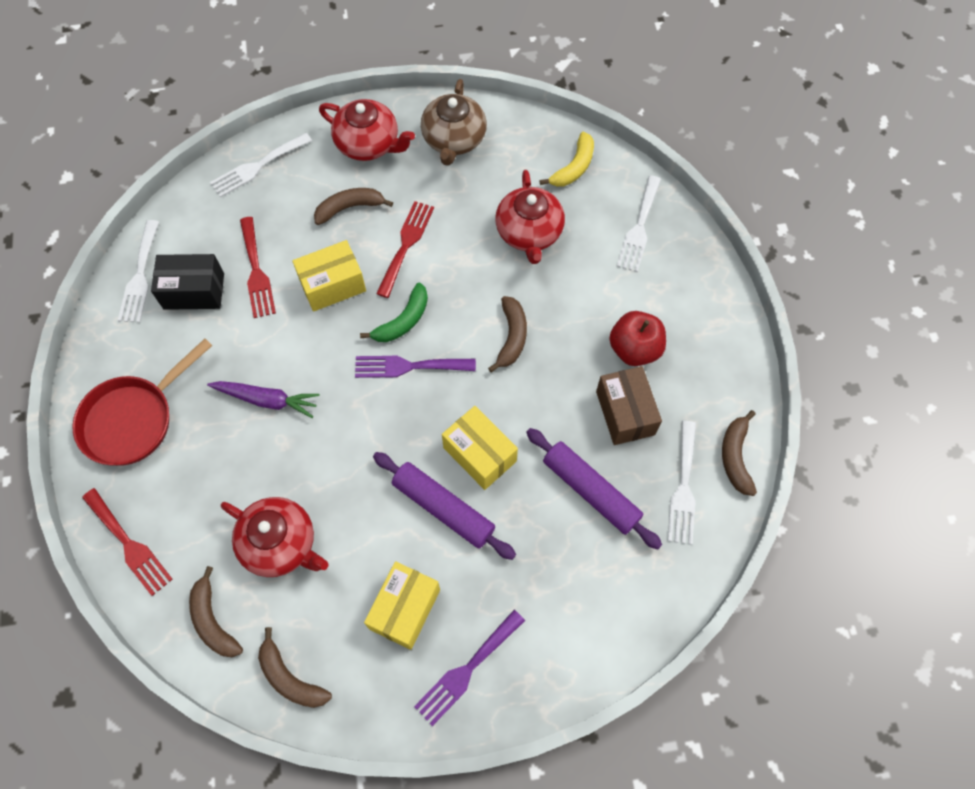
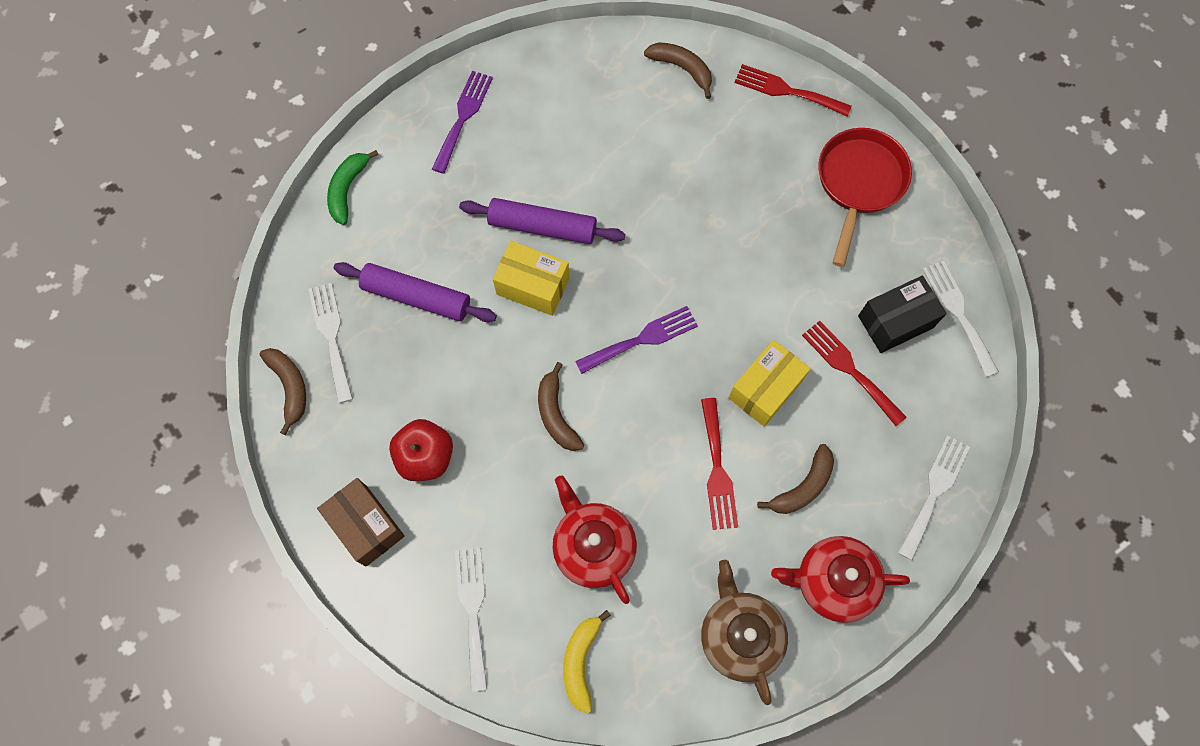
camera: 155 degrees right, 5 degrees up
(267, 400) = (754, 250): purple carrot -> none
(280, 543) = (665, 142): red teapot -> none
(290, 678) = (598, 57): brown banana -> none
(403, 321) = (673, 383): green banana -> green banana (348, 189)
(405, 609) = (534, 138): yellow box -> none
(625, 413) = (411, 384): brown box -> brown box (366, 526)

